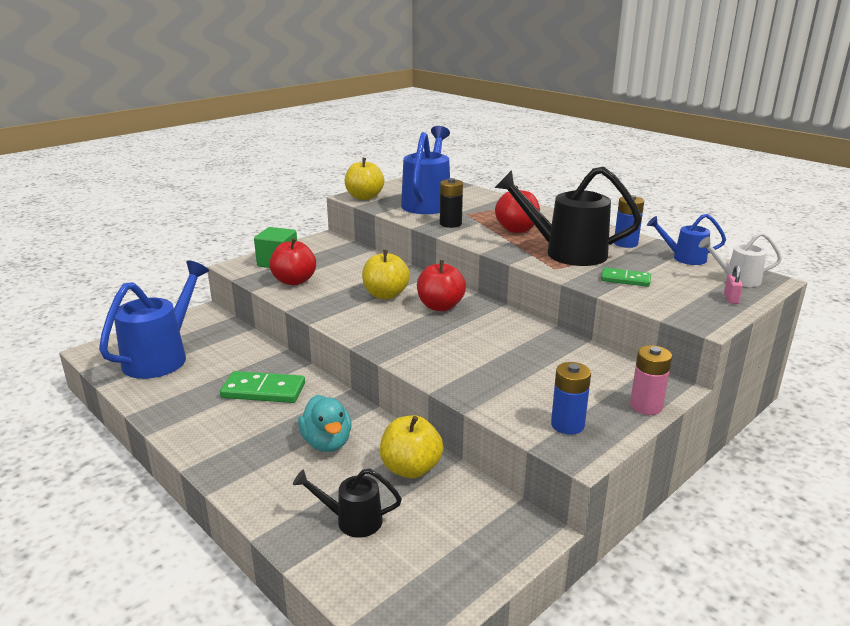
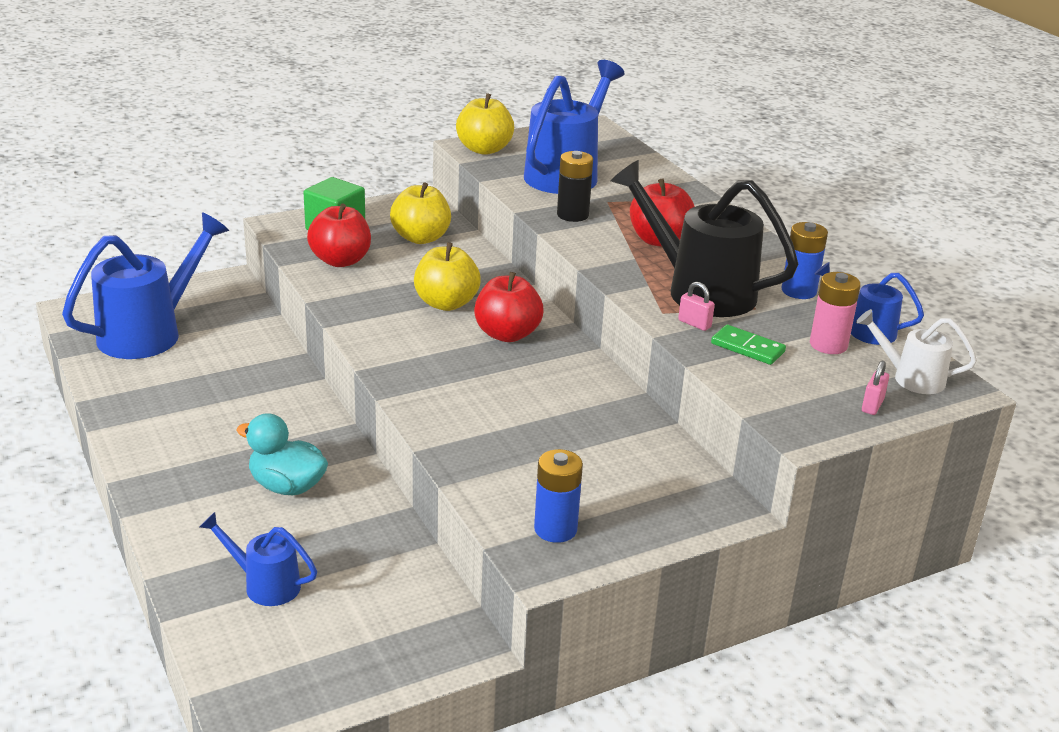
camera: 15 degrees right, 5 degrees up
(263, 391) = (247, 403): green domino -> none
(327, 443) = (287, 486): turquoise duck -> turquoise duck turned 120 degrees clockwise
(352, 520) = (265, 584): black watering can -> blue watering can
(411, 468) = (367, 540): yellow apple -> yellow apple (421, 238)
(580, 271) = (694, 324): none -> pink padlock
(646, 406) = (676, 528): pink battery -> pink battery (828, 345)

